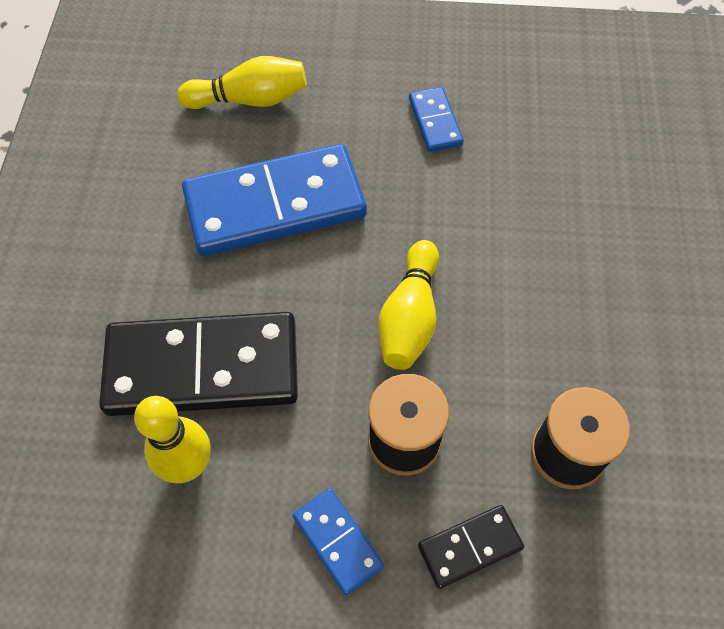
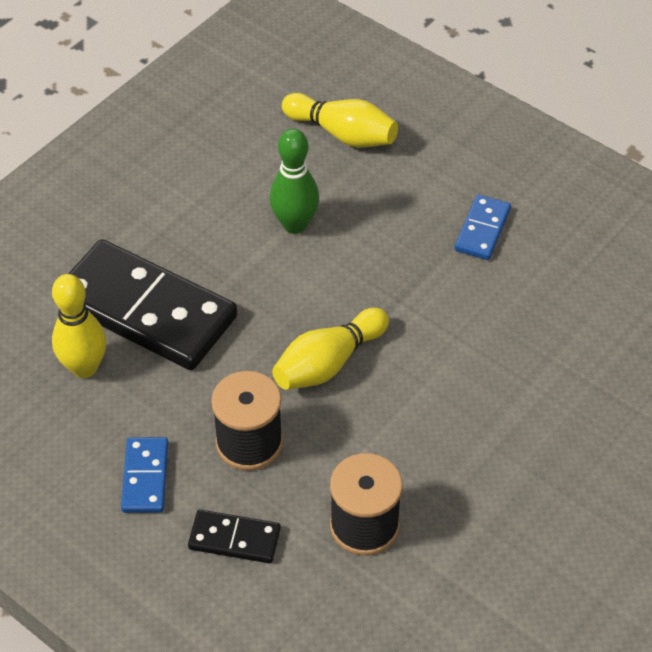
camera: 35 degrees right, 10 degrees down
(275, 205) = (295, 224): blue domino -> green bowling pin

